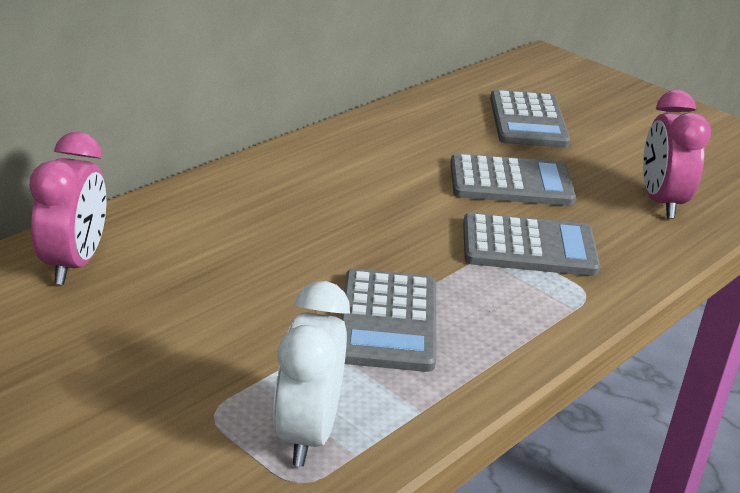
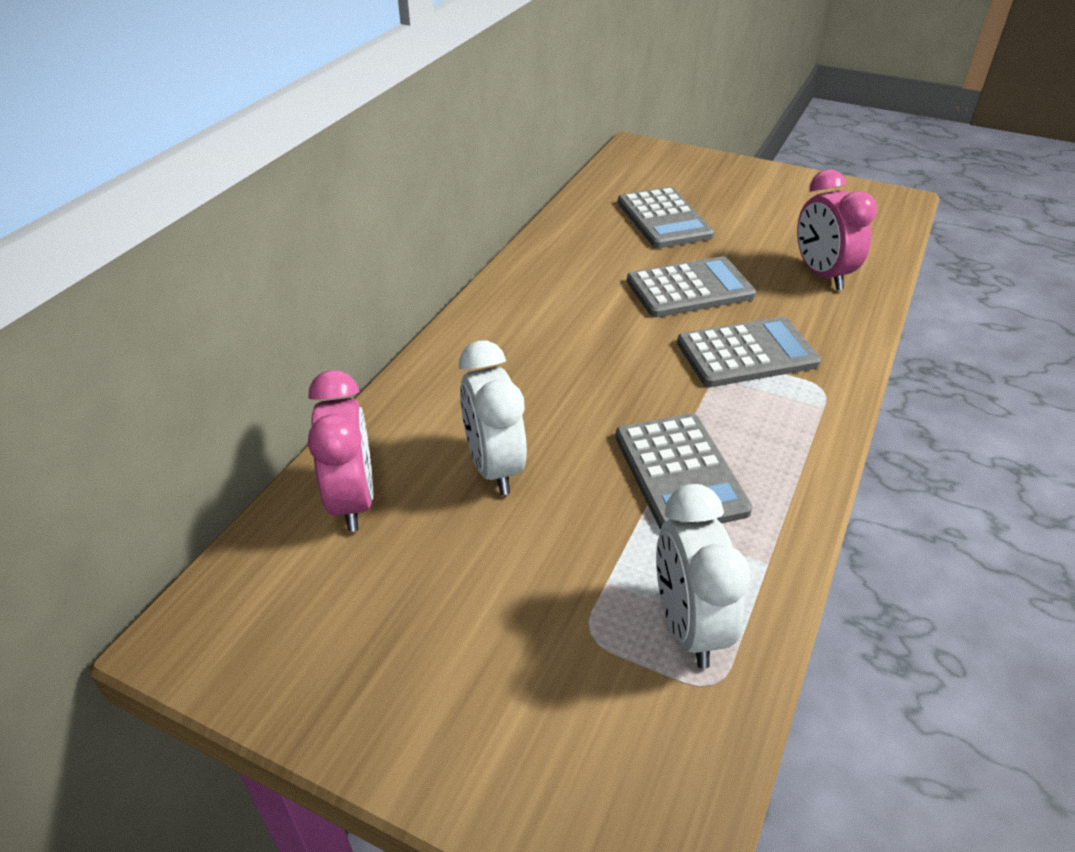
camera: 15 degrees left, 10 degrees up
(216, 272) = (494, 467): none -> white clock

